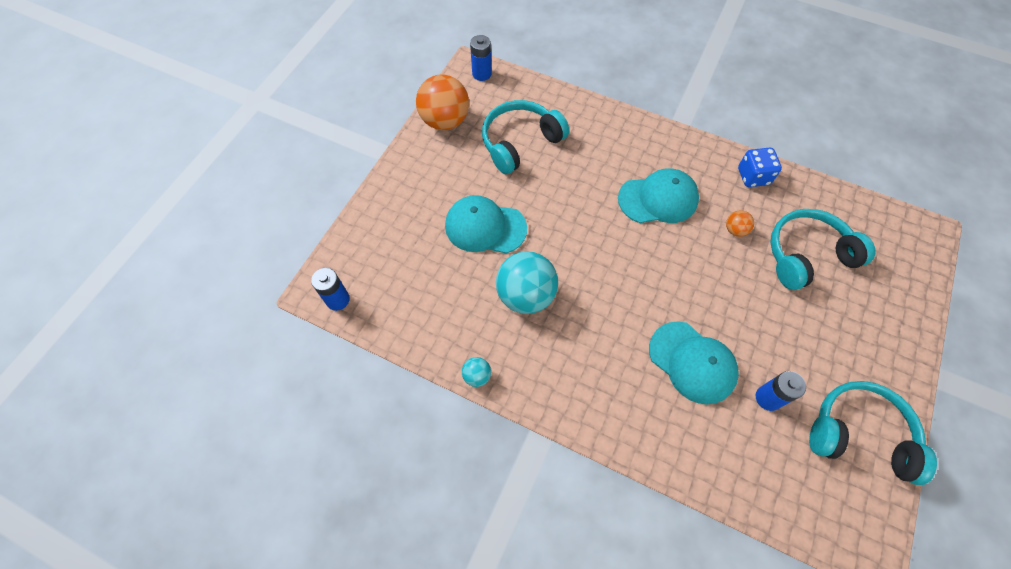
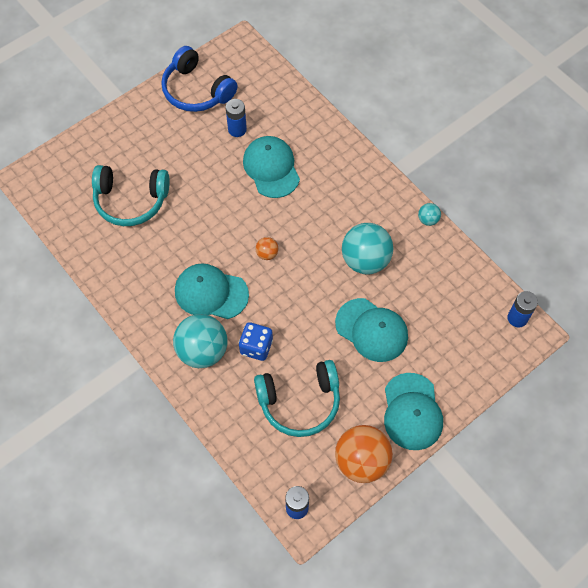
camera: 155 degrees left, 0 degrees up
(416, 172) = (412, 412): none -> turquoise cap
(629, 148) = (202, 351): none -> turquoise ball
(735, 230) = (169, 241): orange ball -> orange ball (267, 254)
(753, 176) = (117, 278): blue dice -> blue dice (256, 347)
(859, 434) = (196, 90): turquoise headphones -> blue headphones

